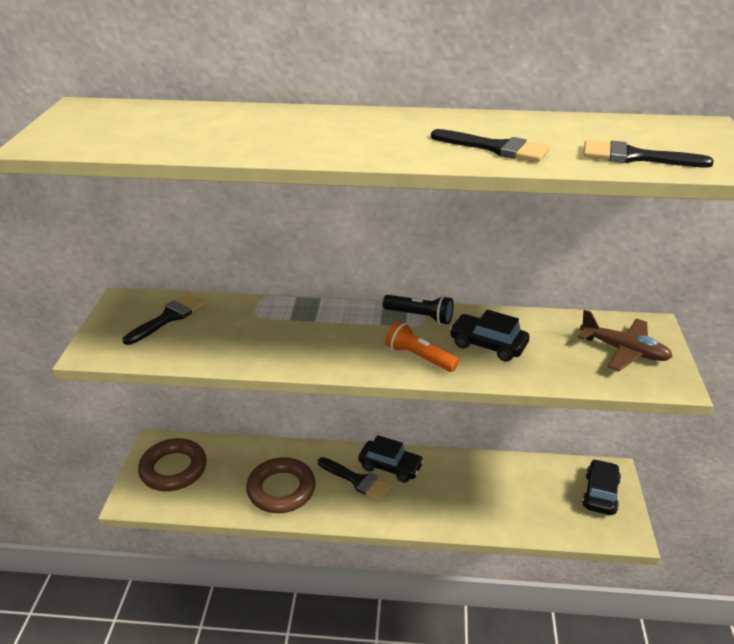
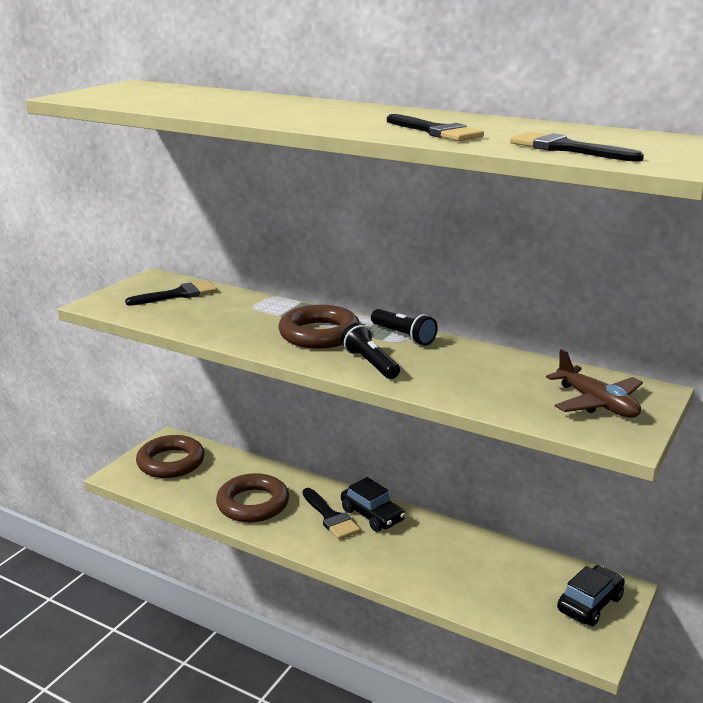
camera: 25 degrees right, 10 degrees down
(346, 334) = (319, 334): none -> brown ring
(419, 357) = (370, 363): orange flashlight -> black flashlight
(488, 345) = (449, 369): black car -> none

